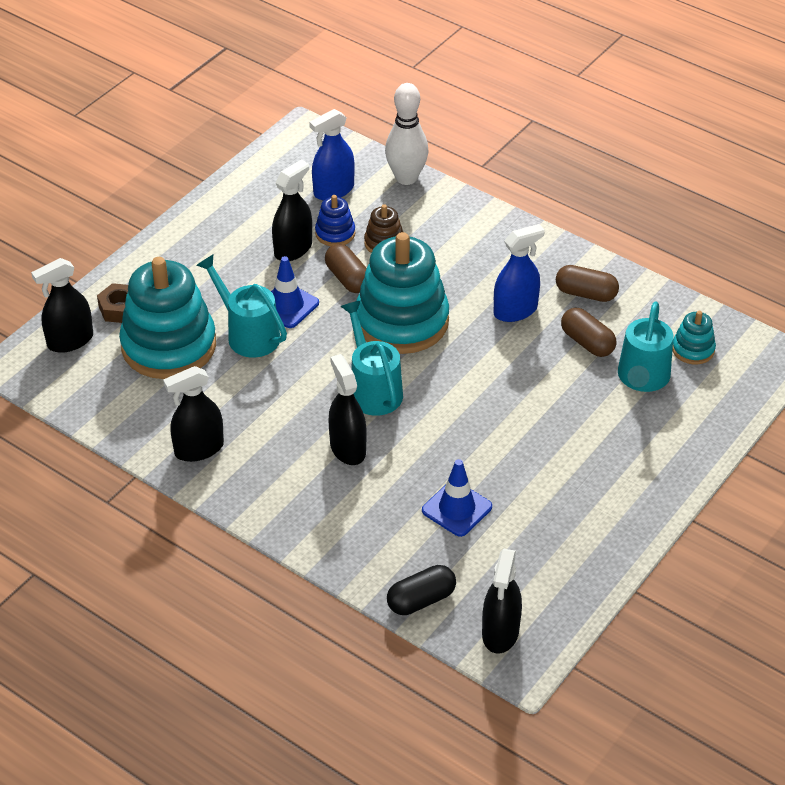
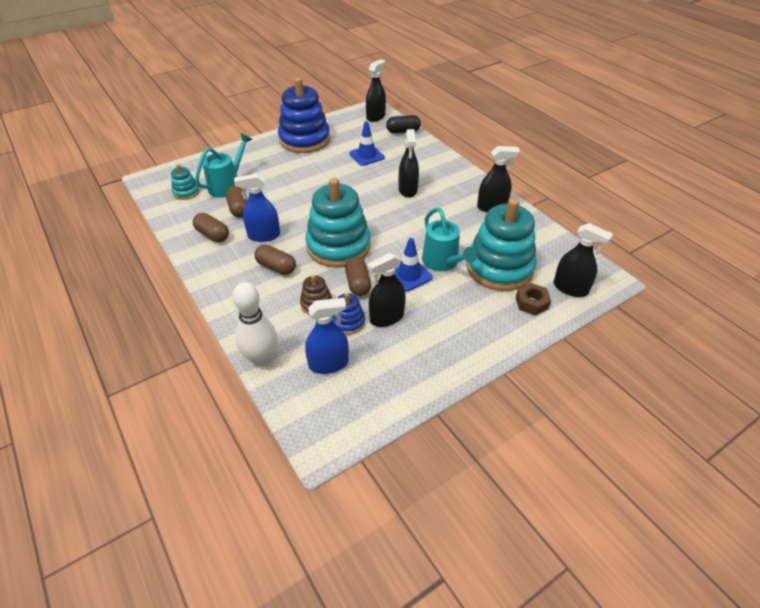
camera: 160 degrees left, 0 degrees up
(70, 341) = (570, 288): black spray bottle -> black spray bottle turned 45 degrees clockwise
(372, 389) = (379, 214): turquoise watering can -> none
(464, 273) = (276, 267): none -> brown capsule
(597, 518) = (304, 140): none -> blue stacking toy

